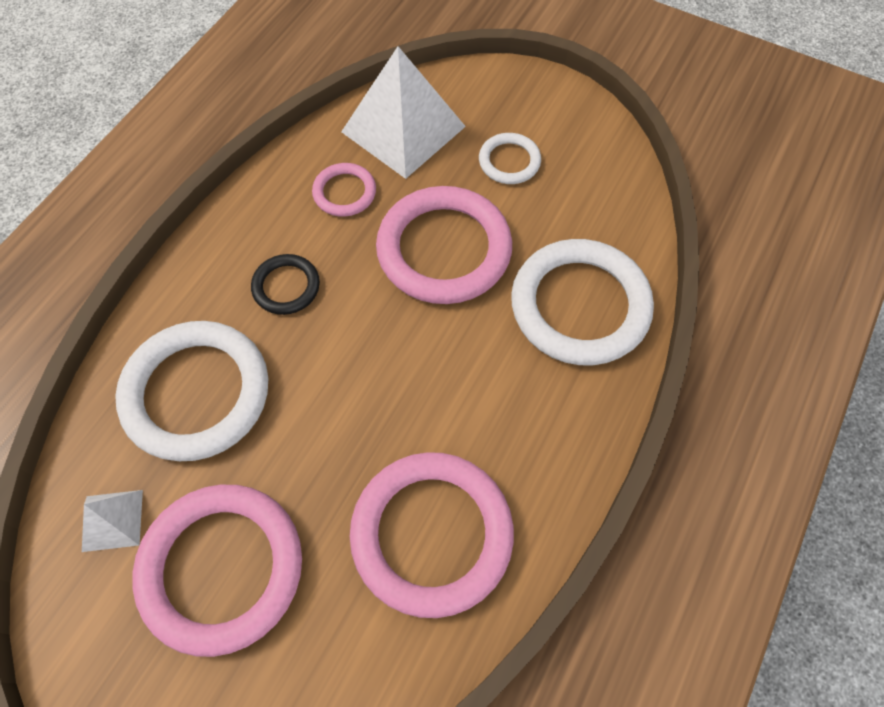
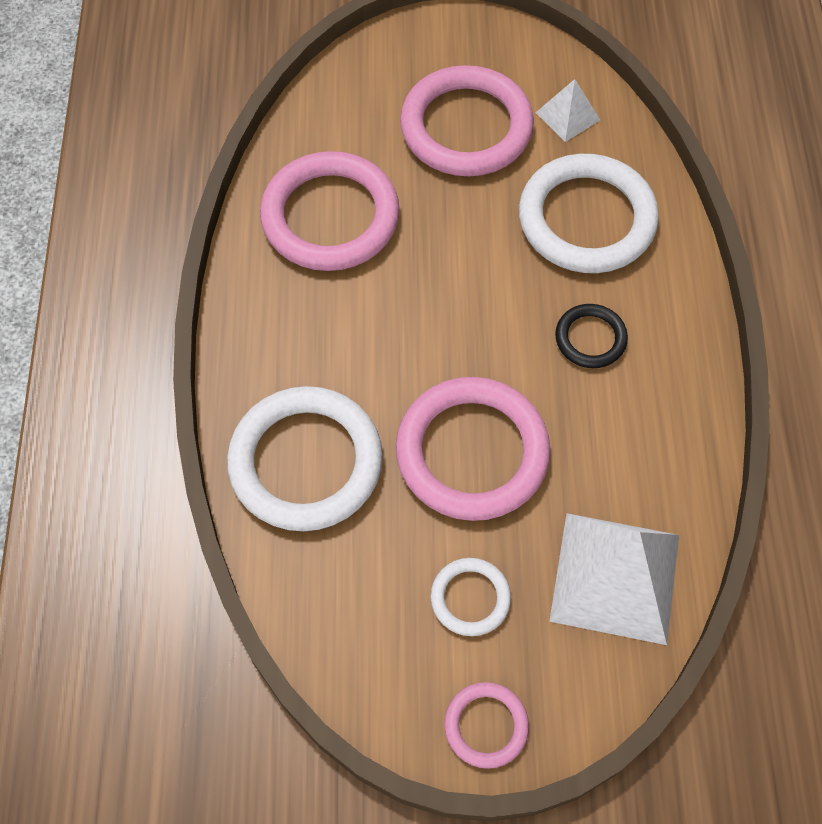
camera: 150 degrees right, 0 degrees up
(344, 192) = (615, 462): pink ring -> pink ring (486, 726)

